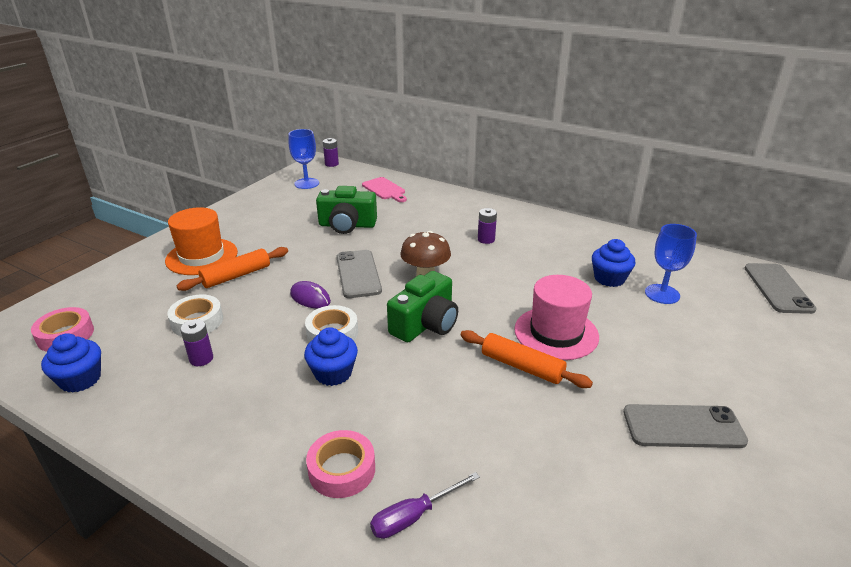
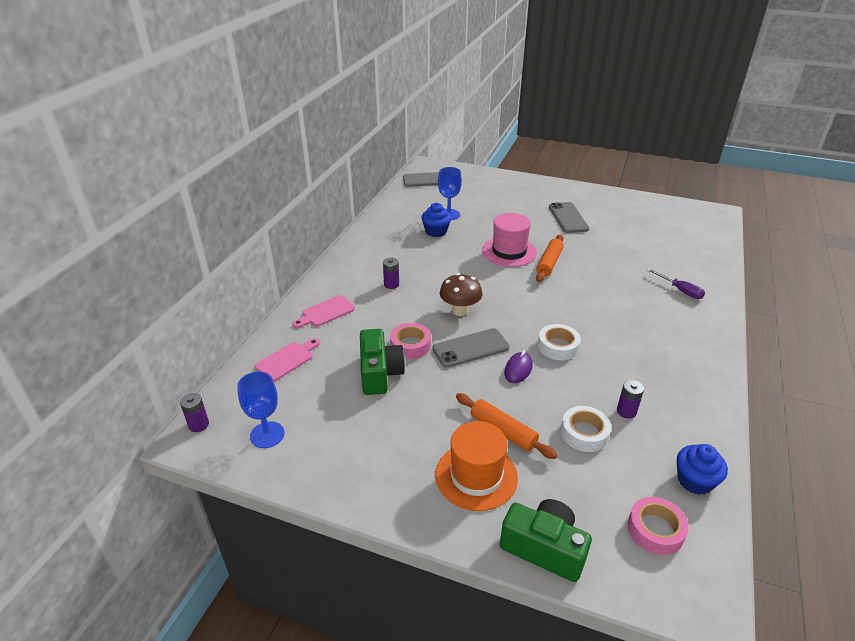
camera: 100 degrees left, 5 degrees up
(333, 373) = (599, 337): blue cupcake -> none
(342, 469) = (671, 318): pink tape -> pink tape (410, 345)
(425, 324) = (525, 303): green camera -> green camera (544, 548)
(445, 205) = (325, 312): none -> pink cutting board

